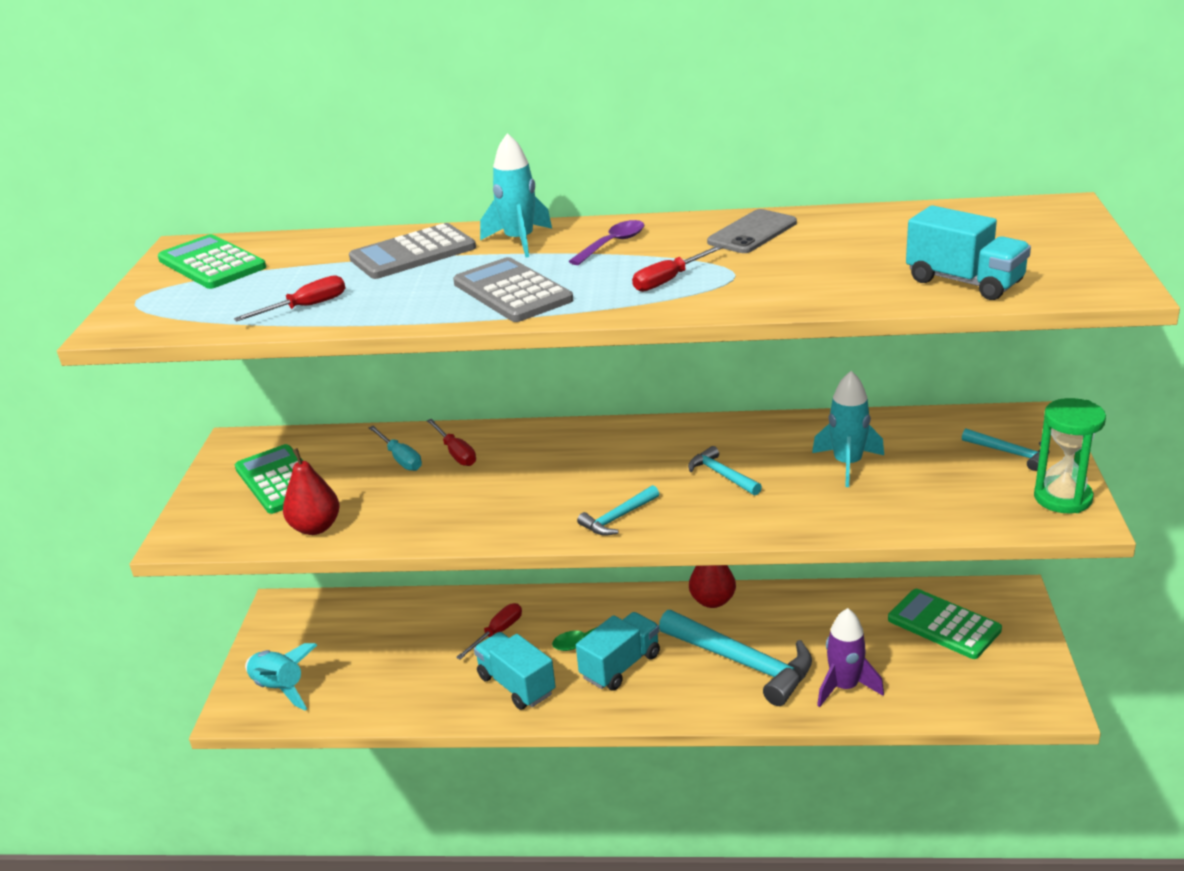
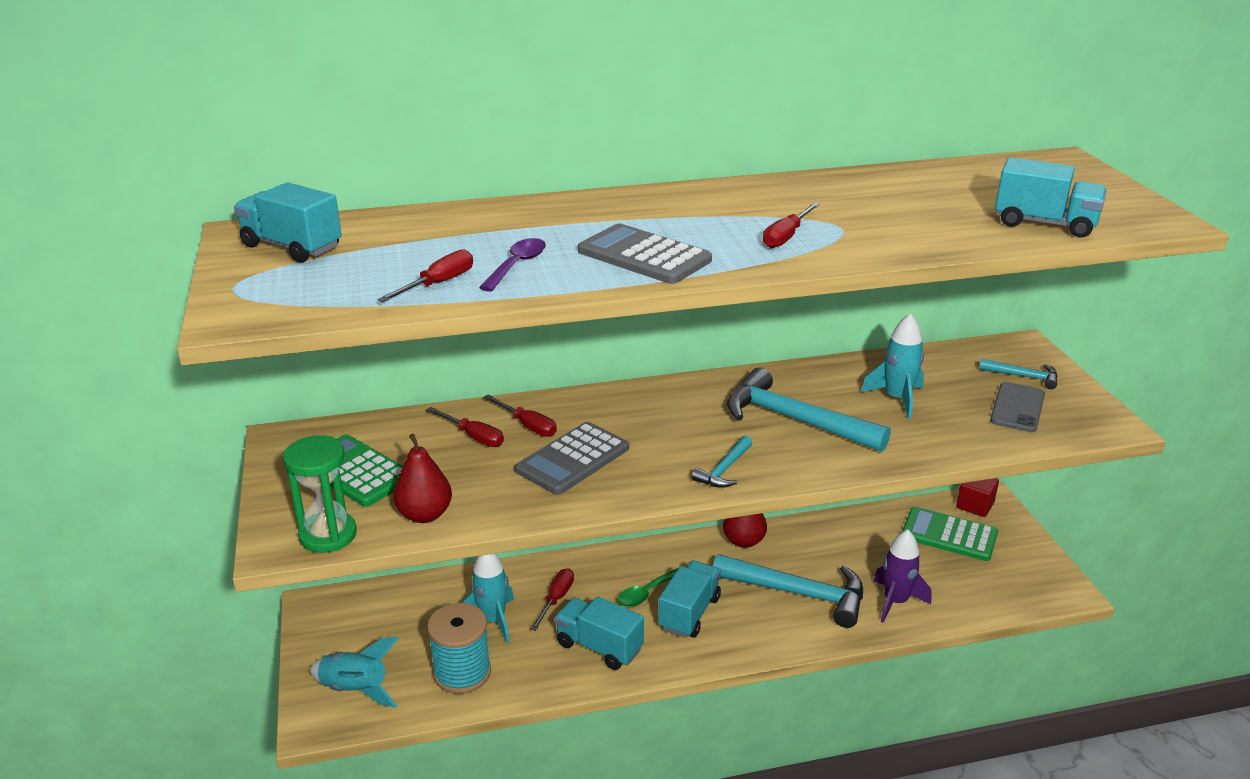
camera: 20 degrees left, 0 degrees up
(212, 264) = (291, 247): green calculator -> turquoise truck
(379, 689) = (462, 673): none -> turquoise spool
(400, 459) = (473, 437): turquoise screwdriver -> red screwdriver
(413, 253) = (508, 225): grey calculator -> grey calculator (572, 459)
(519, 241) = (608, 209): turquoise rocket -> turquoise rocket (492, 620)
(613, 244) = (703, 207): purple spoon -> purple spoon (517, 265)
(721, 475) = (794, 420): turquoise hammer -> turquoise hammer, size x2.06
(752, 232) = (823, 191): grey phone -> grey phone (1017, 408)
(992, 596) = (975, 505): none -> red cube
(1062, 498) = (1087, 409): green hourglass -> green hourglass (328, 535)

